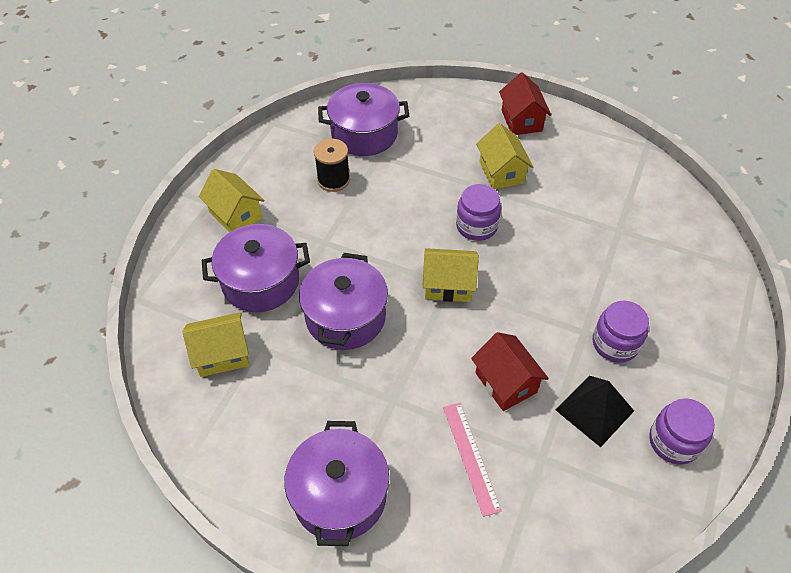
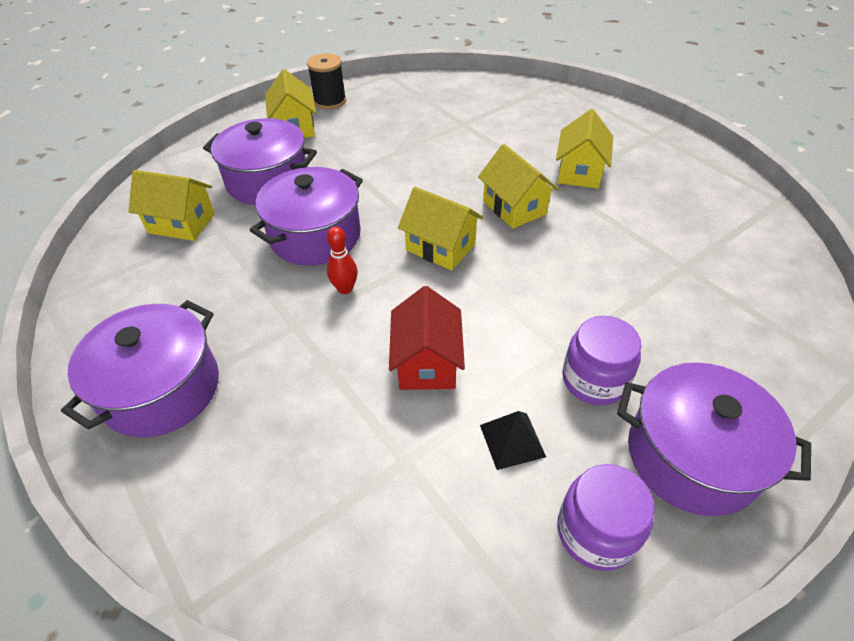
camera: 30 degrees right, 5 degrees down
(333, 180) = (403, 128): black spool -> black spool (330, 101)
(364, 134) = (463, 104): purple pot -> purple pot (691, 456)
(406, 352) = (345, 289): none -> red bowling pin
(471, 457) = (324, 419): pink ruler -> none
(476, 226) = (514, 207): purple jar -> yellow house
(521, 120) = (636, 137): red house -> none
(594, 410) = (512, 440): black pyramid -> black pyramid, size x0.65

